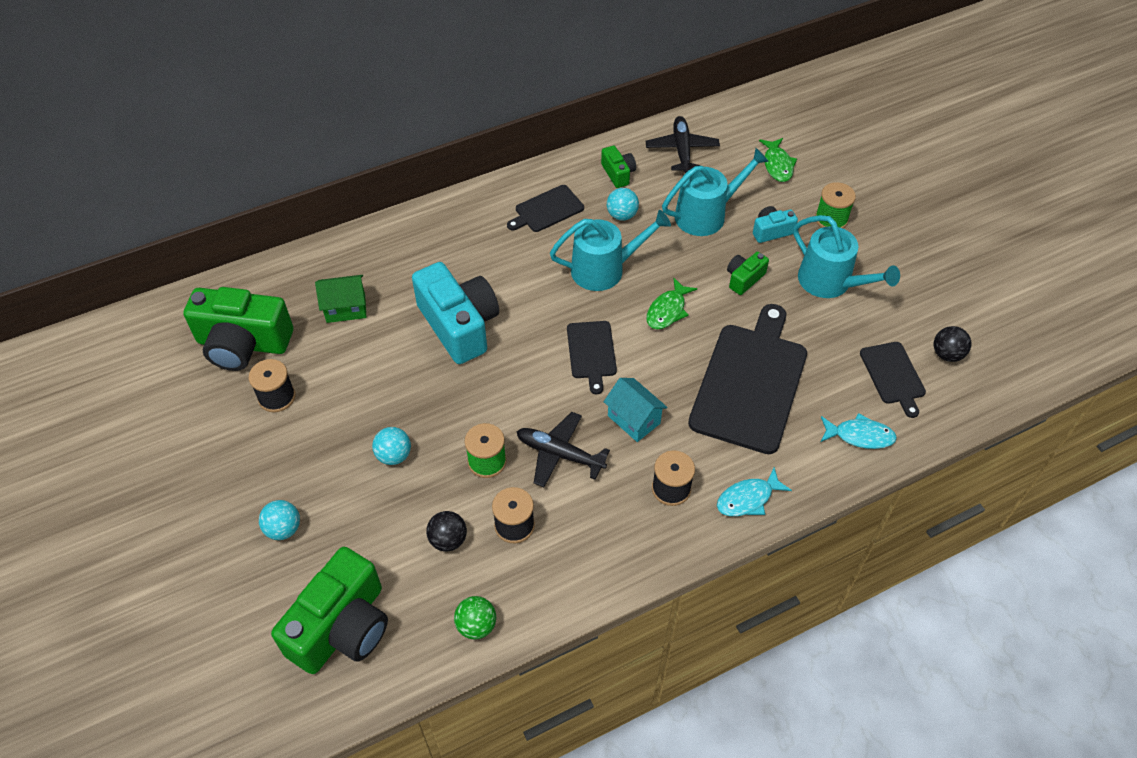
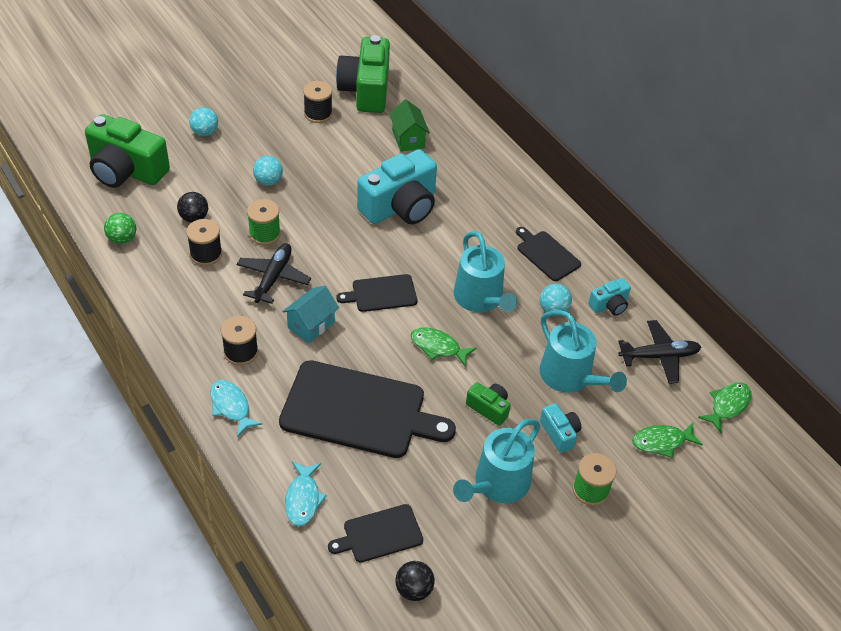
camera: 80 degrees right, 5 degrees down
(618, 173) = (609, 305): green camera -> turquoise camera
(737, 117) = (727, 405): none -> green fish

